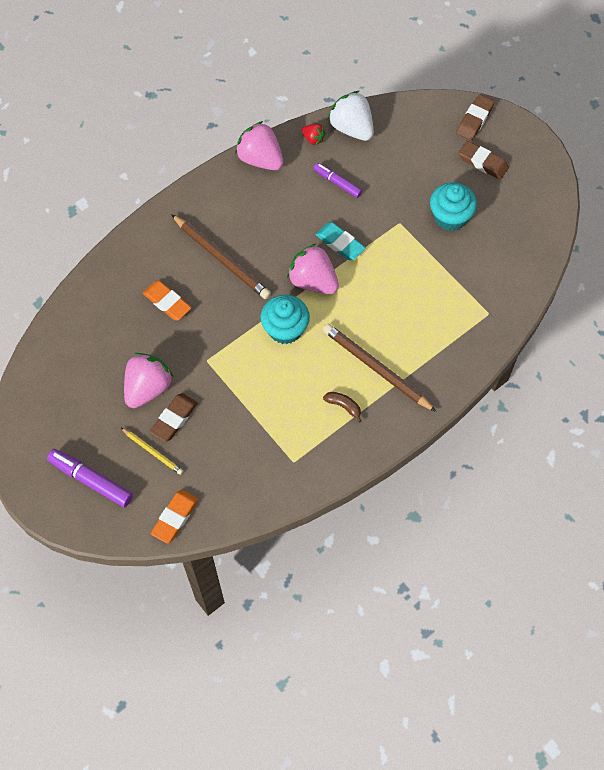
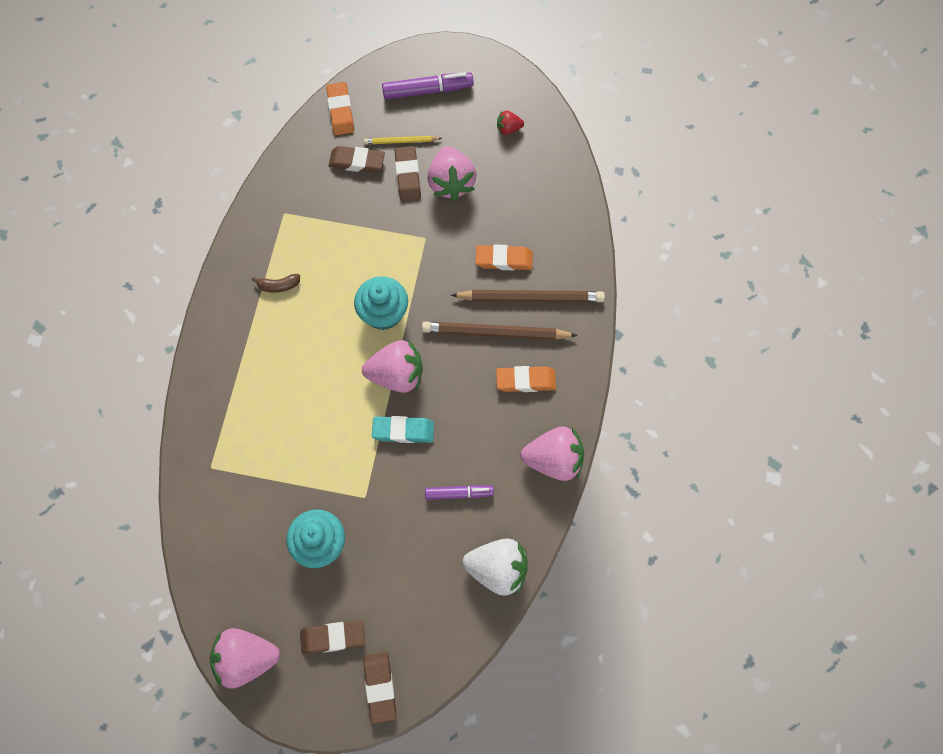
camera: 140 degrees right, 5 degrees up
(202, 461) = (357, 162): none -> brown eraser
(232, 215) = (525, 381): none -> orange eraser
(313, 139) = (524, 524): red strawberry -> red strawberry (508, 128)
(376, 368) = (275, 338): brown pencil -> brown pencil (530, 298)
(545, 188) = (246, 658): none -> pink strawberry

